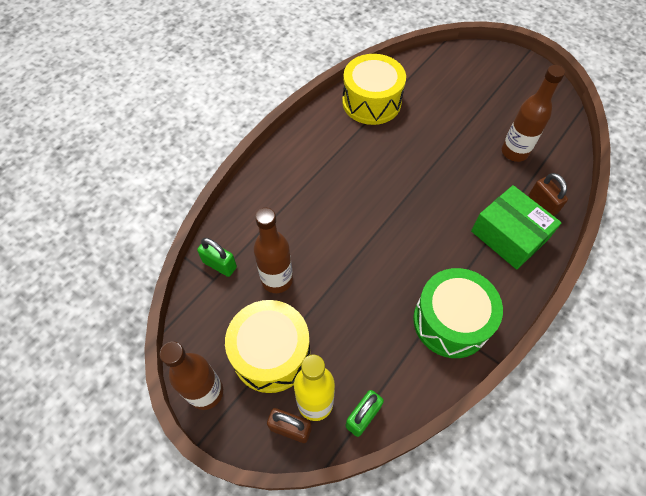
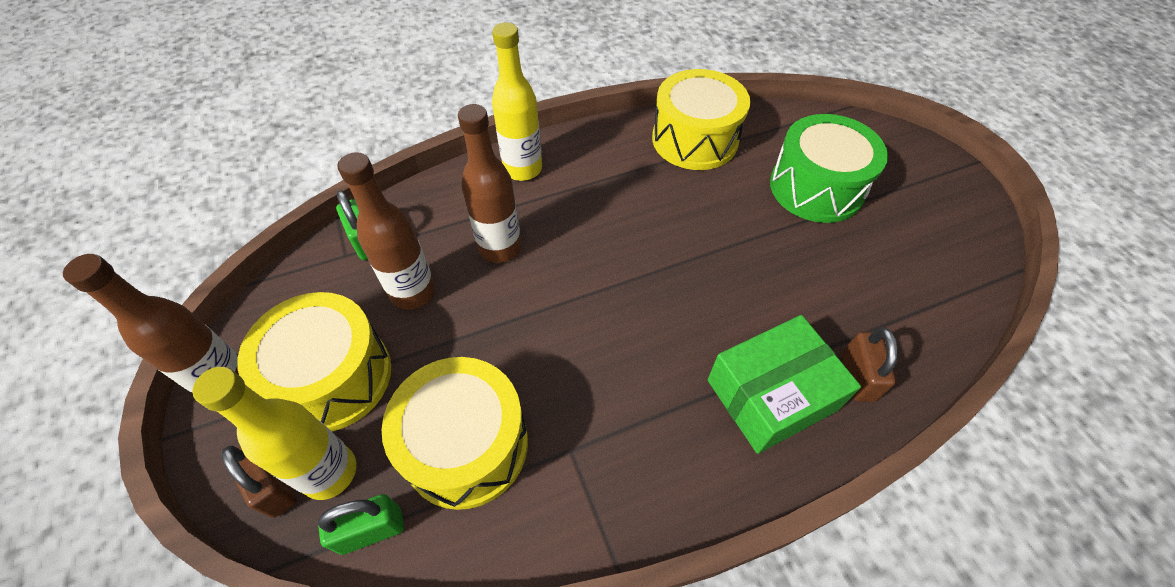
camera: 30 degrees right, 5 degrees down
(281, 169) = (523, 169): none -> yellow bottle
(377, 346) = (466, 445): none -> yellow drum
(451, 321) = (593, 470): green drum -> green drum (816, 188)
(509, 235) = (771, 395): green box -> green box turned 75 degrees clockwise
(514, 152) = (861, 284): brown bottle -> brown bottle (500, 248)

